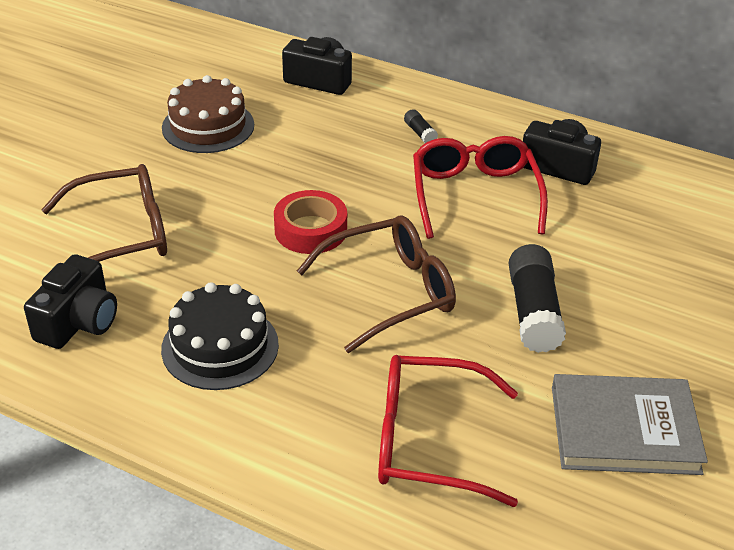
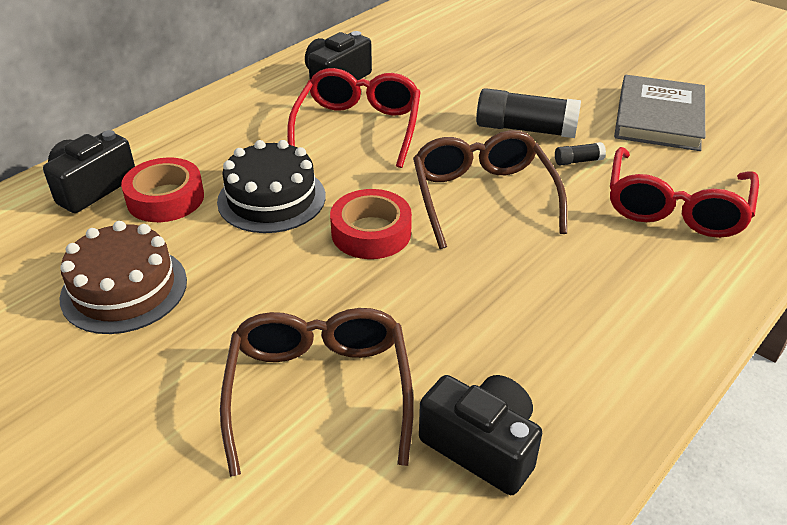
camera: 75 degrees left, 0 degrees up
(220, 346) = (544, 321): black cake -> black cake (271, 199)
(319, 116) = (165, 198): none -> red tape
(420, 133) = (241, 140): black glue stick -> black glue stick (578, 161)
(474, 195) = (358, 127): red glasses -> red glasses turned 90 degrees clockwise

